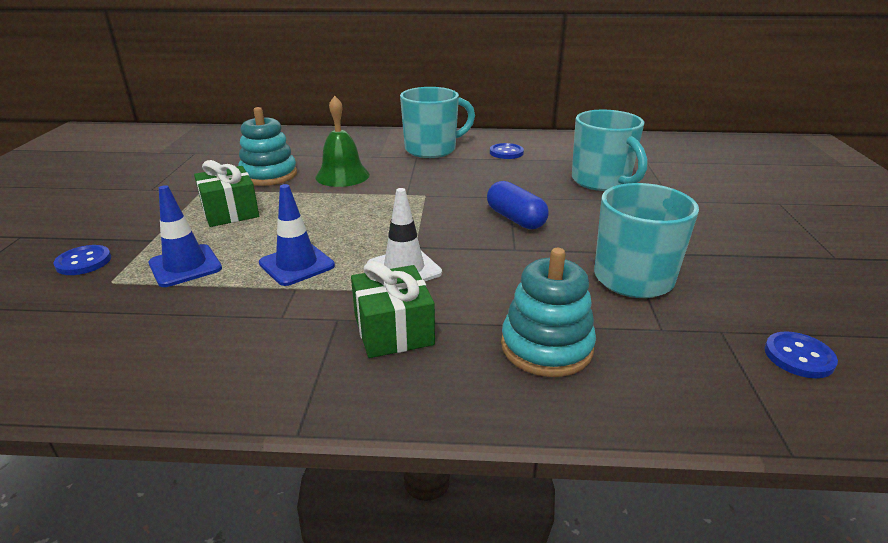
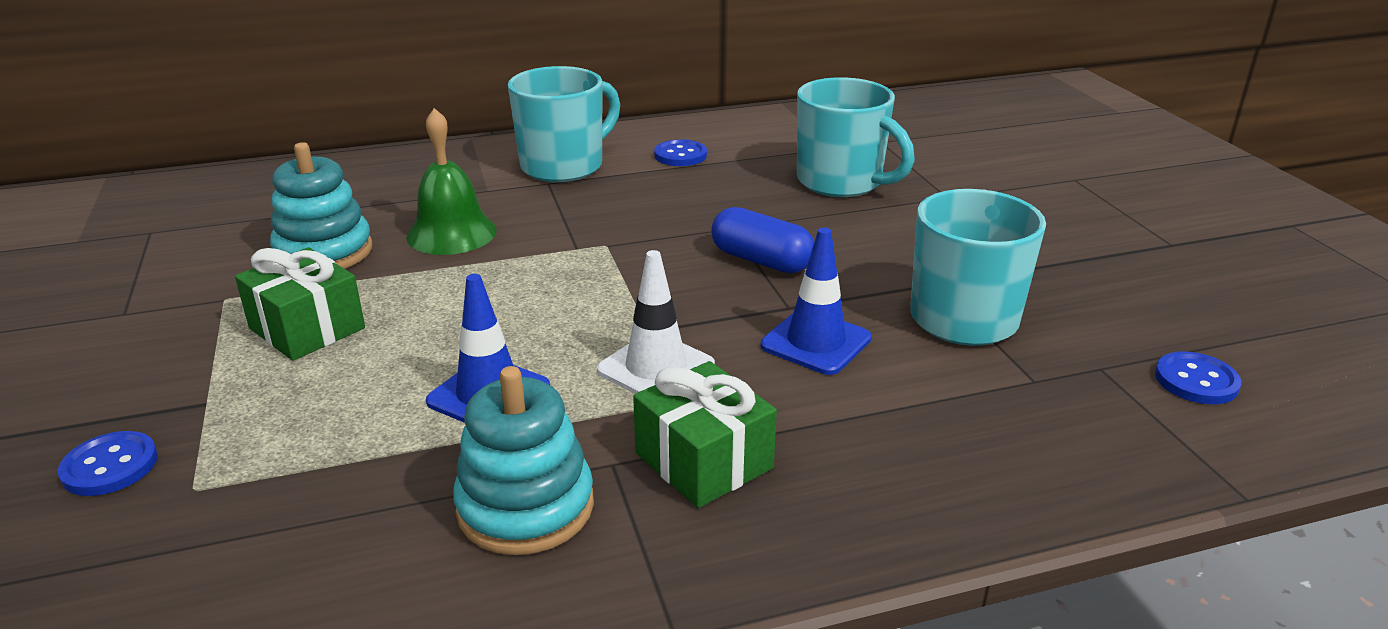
camera: 20 degrees left, 0 degrees up
(185, 266) = (304, 434): blue traffic cone -> blue traffic cone (816, 342)
(546, 347) = (915, 436): turquoise stacking toy -> turquoise stacking toy (525, 507)

